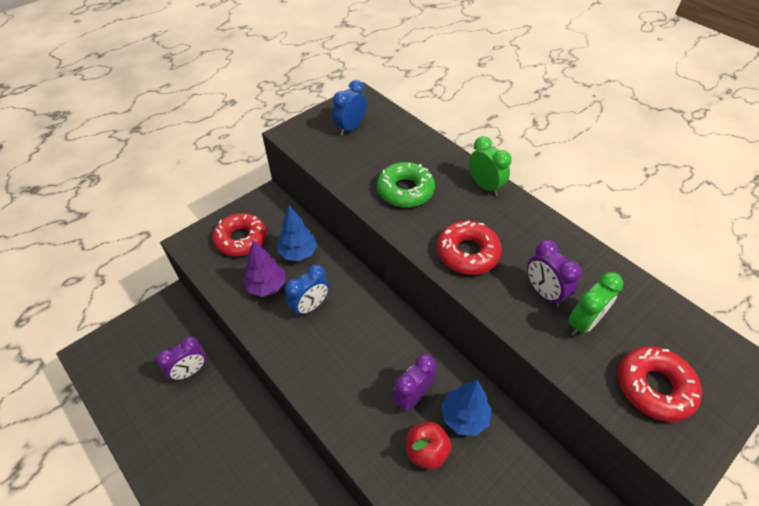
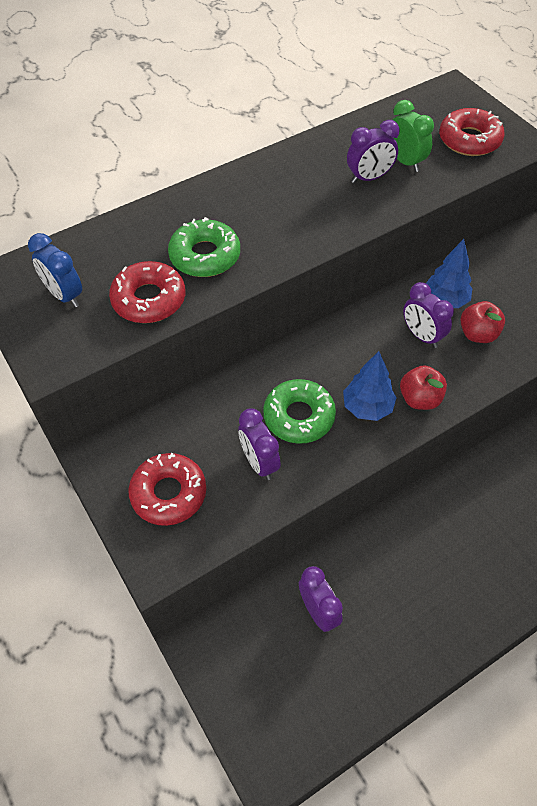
camera: 80 degrees left, 5 degrees up
(267, 286) = (259, 462): purple tree -> purple clock
(298, 253) = (211, 424): blue tree -> blue tree (367, 407)
(310, 306) = (299, 416): blue clock -> green donut
(338, 398) = (420, 399): none -> red apple
(467, 253) = (311, 220): red donut -> red donut (149, 299)
(485, 186) = (217, 189): green clock -> none

